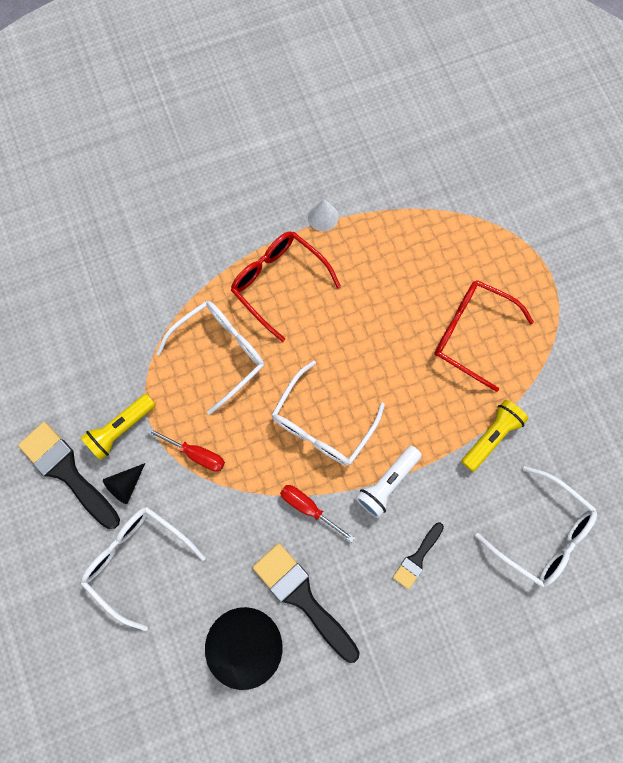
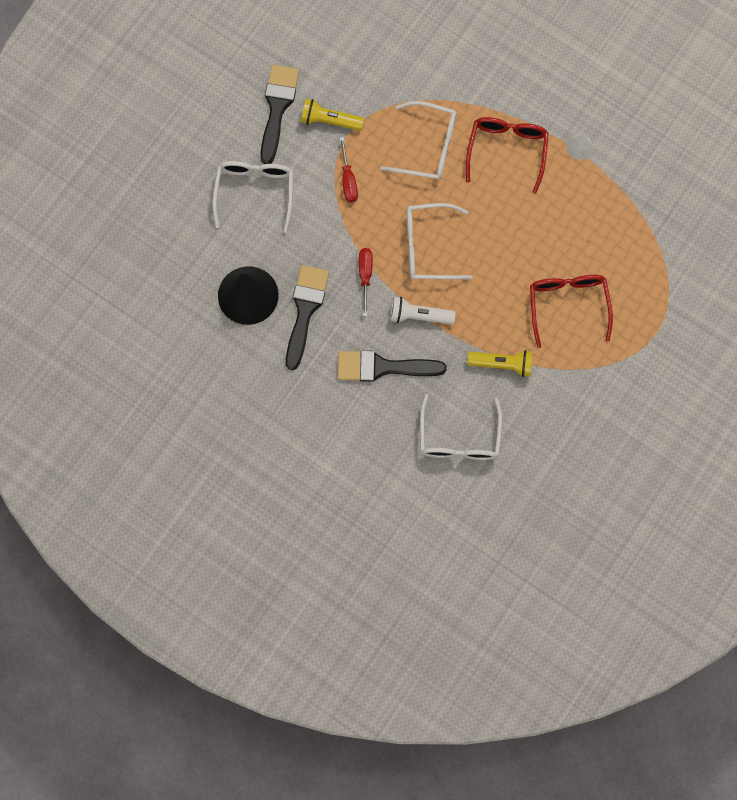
camera: 55 degrees right, 0 degrees up
(126, 484) = (296, 150): black cone -> none
(417, 558) = (383, 367): black brush -> black brush, size x1.83

